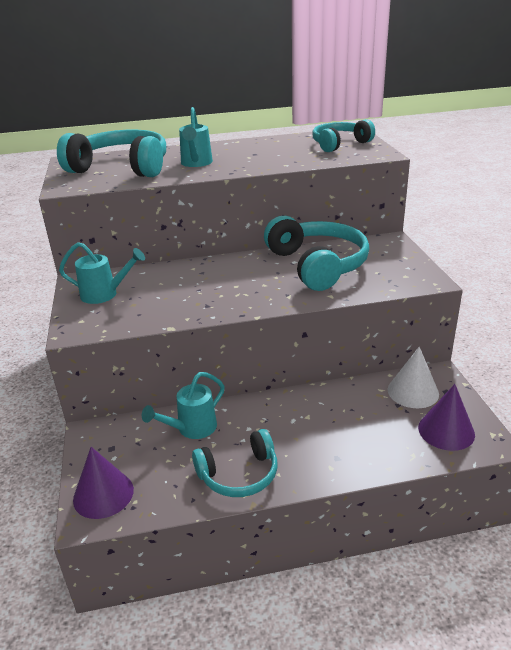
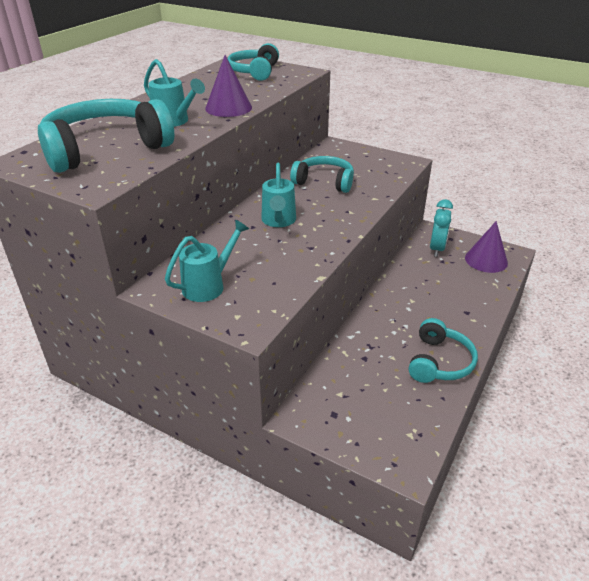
camera: 50 degrees left, 5 degrees up
(103, 494) = (388, 444): purple cone -> purple cone (228, 108)
(192, 428) = (362, 358): turquoise watering can -> turquoise watering can (278, 221)
(317, 265) = (324, 182): turquoise headphones -> turquoise headphones, size x0.62
(413, 391) = (437, 249): white cone -> turquoise clock

